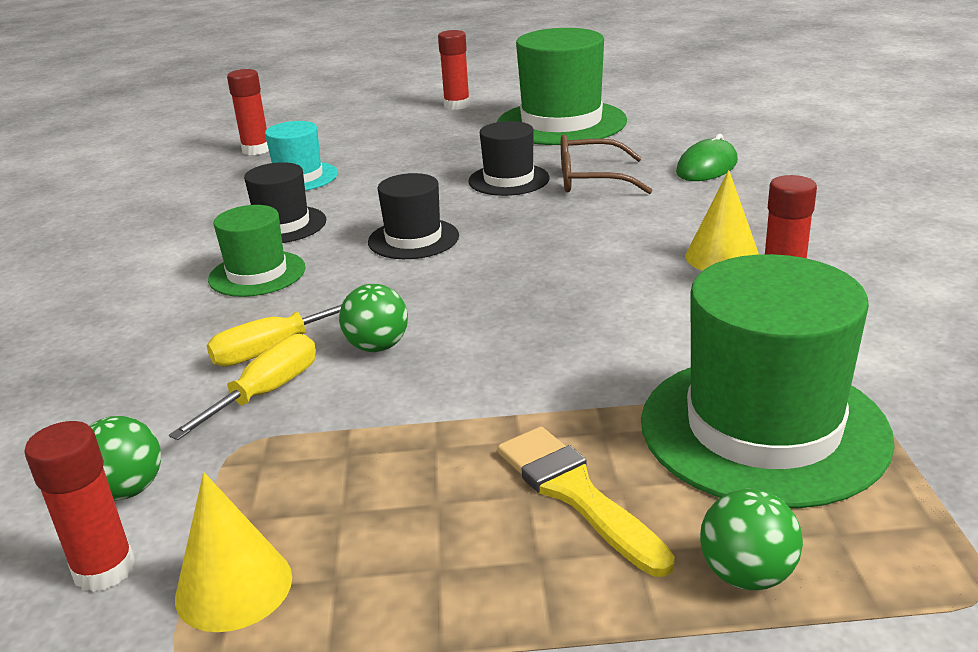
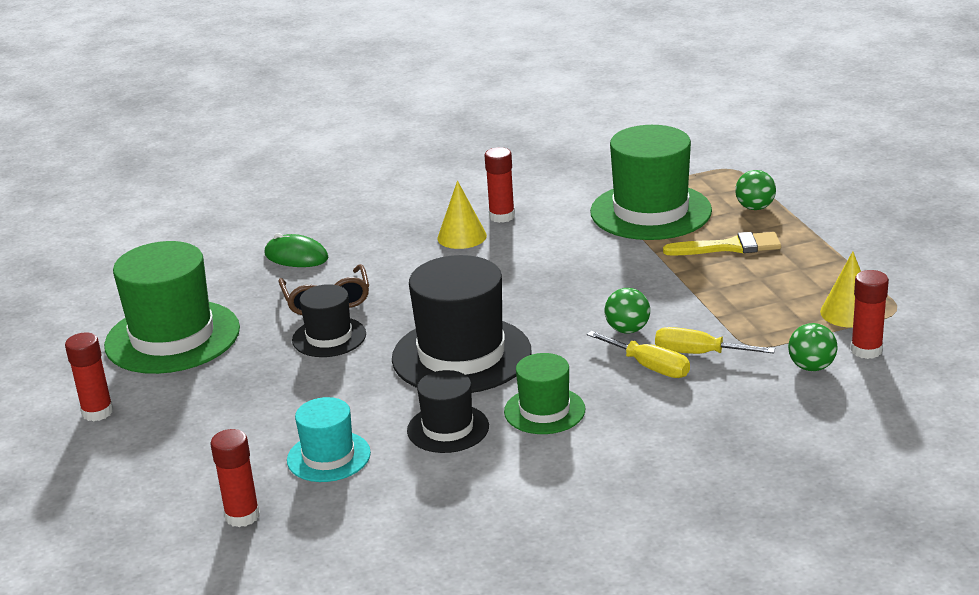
camera: 105 degrees left, 0 degrees up
(413, 239) = (461, 355): black hat -> black hat, size x1.83
(576, 494) = (729, 247): yellow brush -> yellow brush turned 135 degrees counterclockwise

